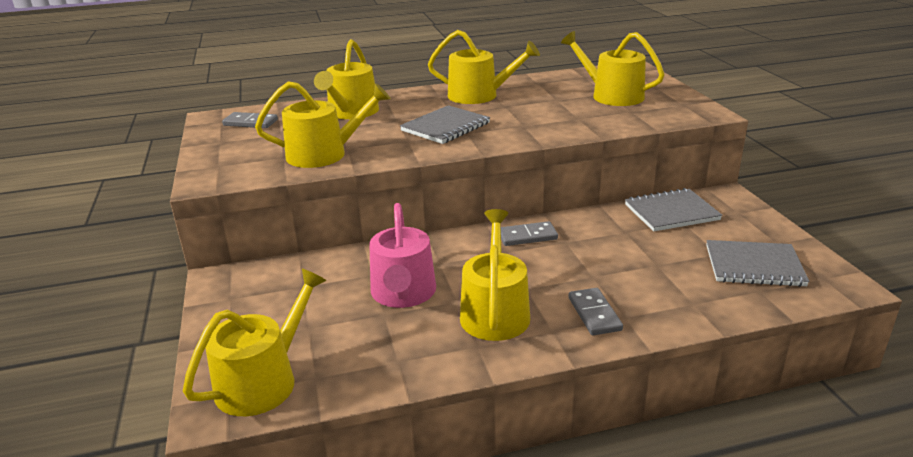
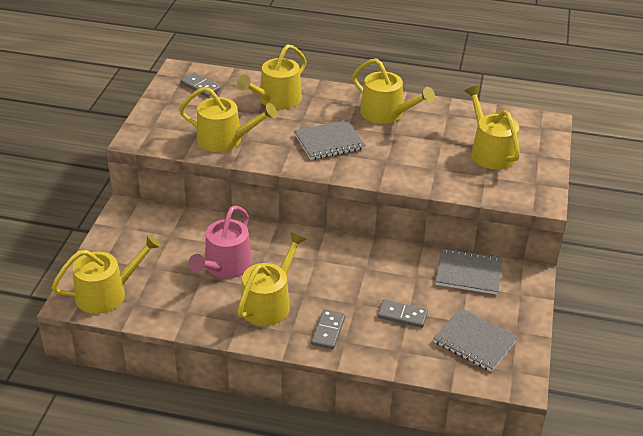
camera: 25 degrees right, 10 degrees up
(527, 236) = (343, 253): grey domino -> grey domino (402, 315)

